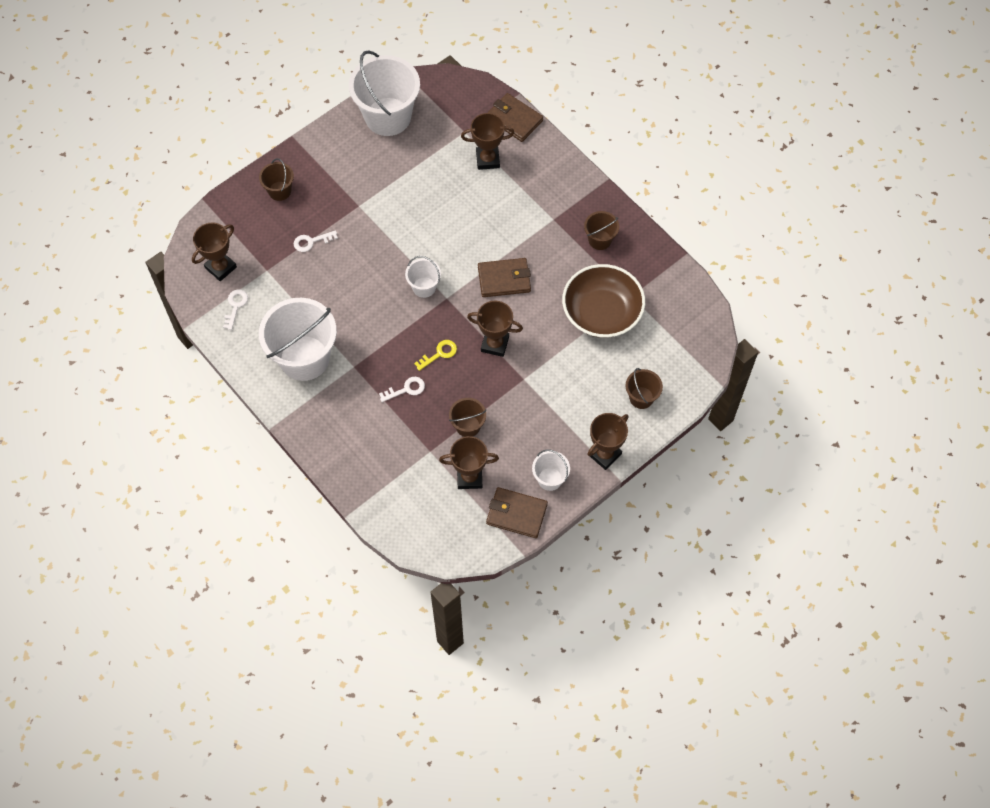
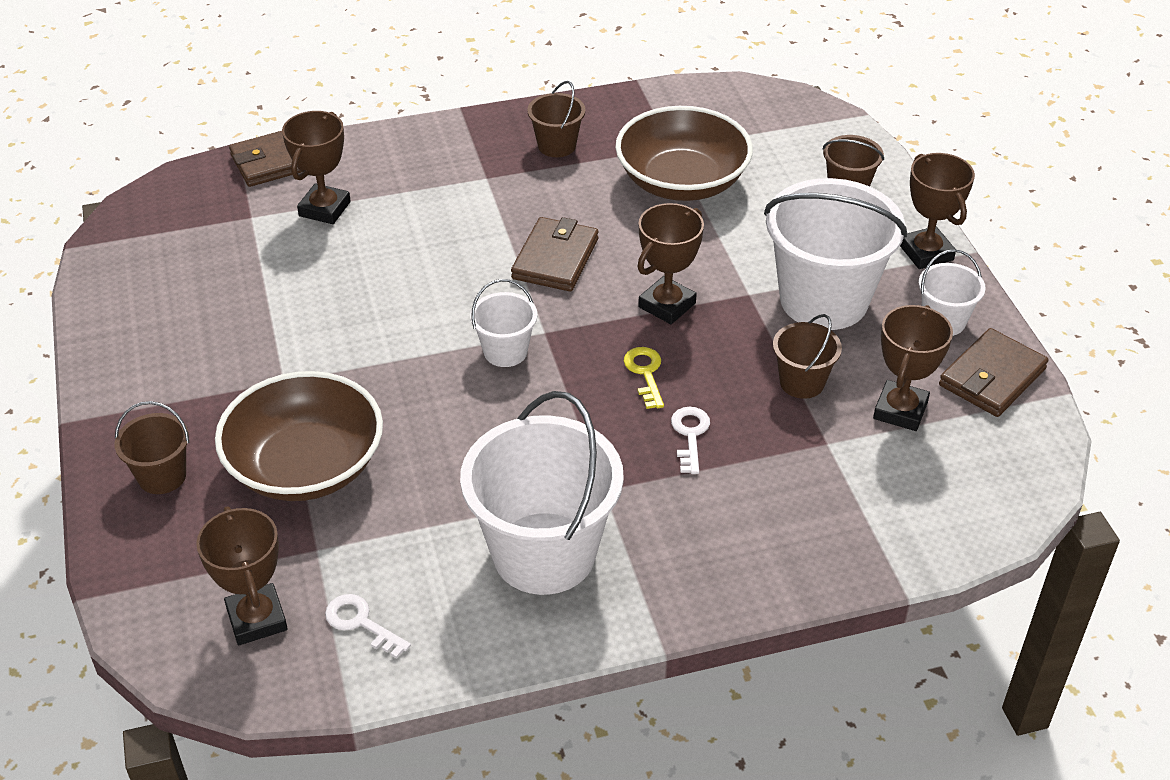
camera: 65 degrees left, 20 degrees down
(311, 242) = (306, 466): white key -> brown bowl
(388, 117) = (141, 291): white bucket -> white bucket (823, 300)

